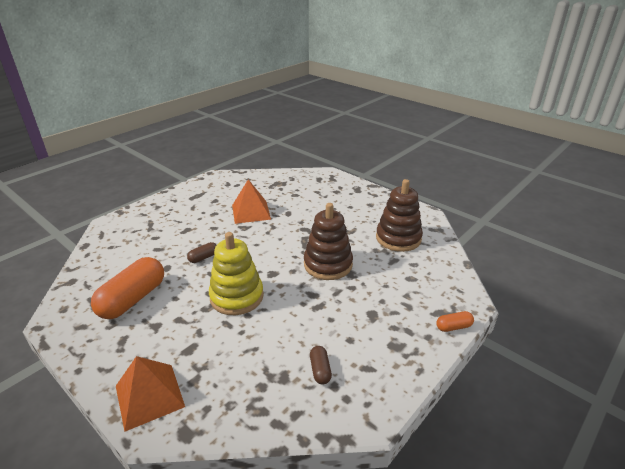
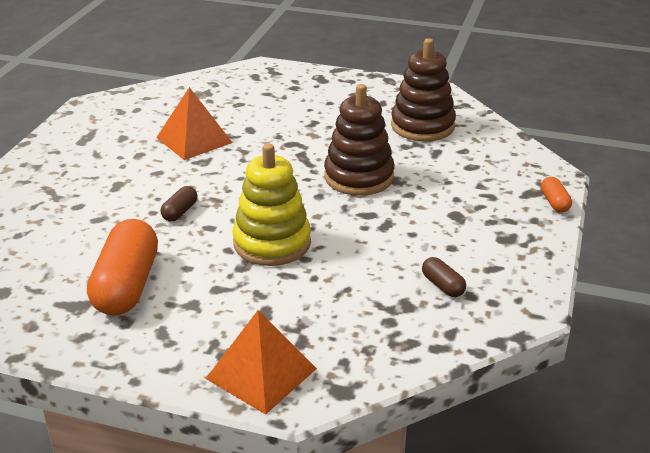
camera: 25 degrees left, 0 degrees up
(453, 327) = (554, 202): orange capsule -> orange capsule turned 60 degrees counterclockwise

